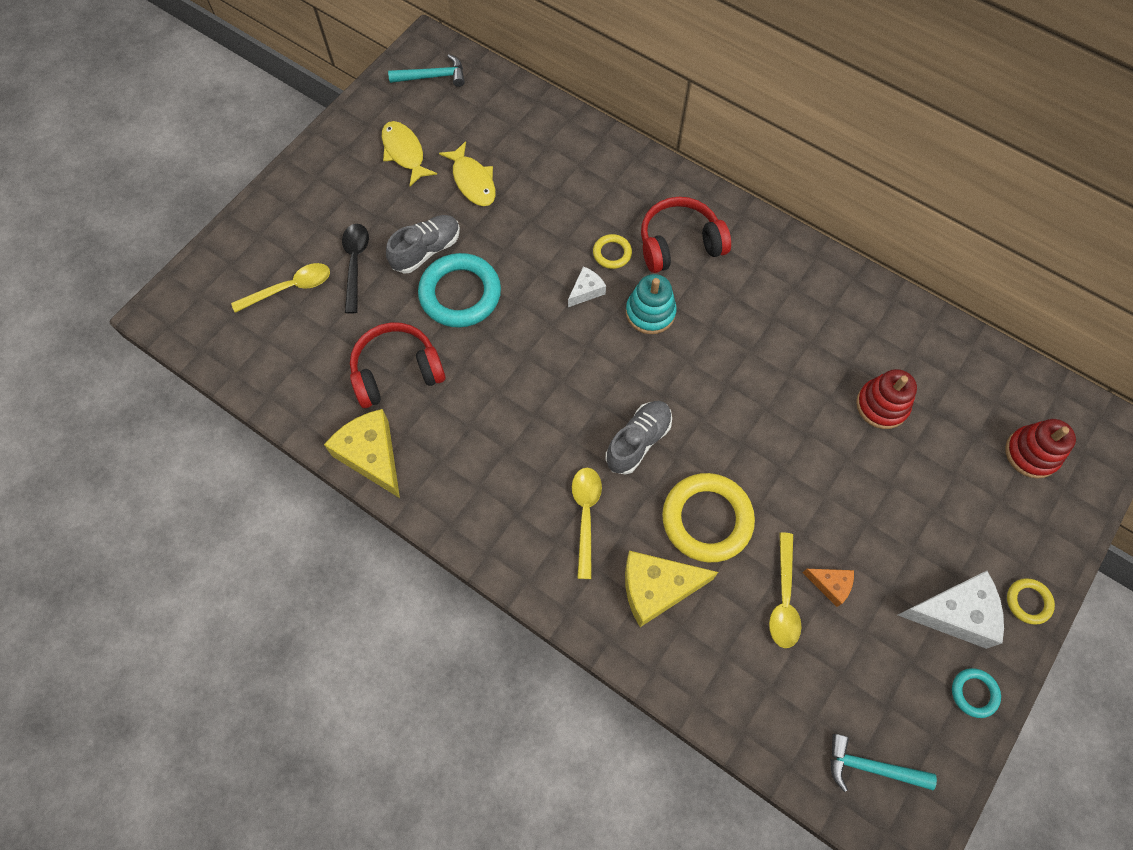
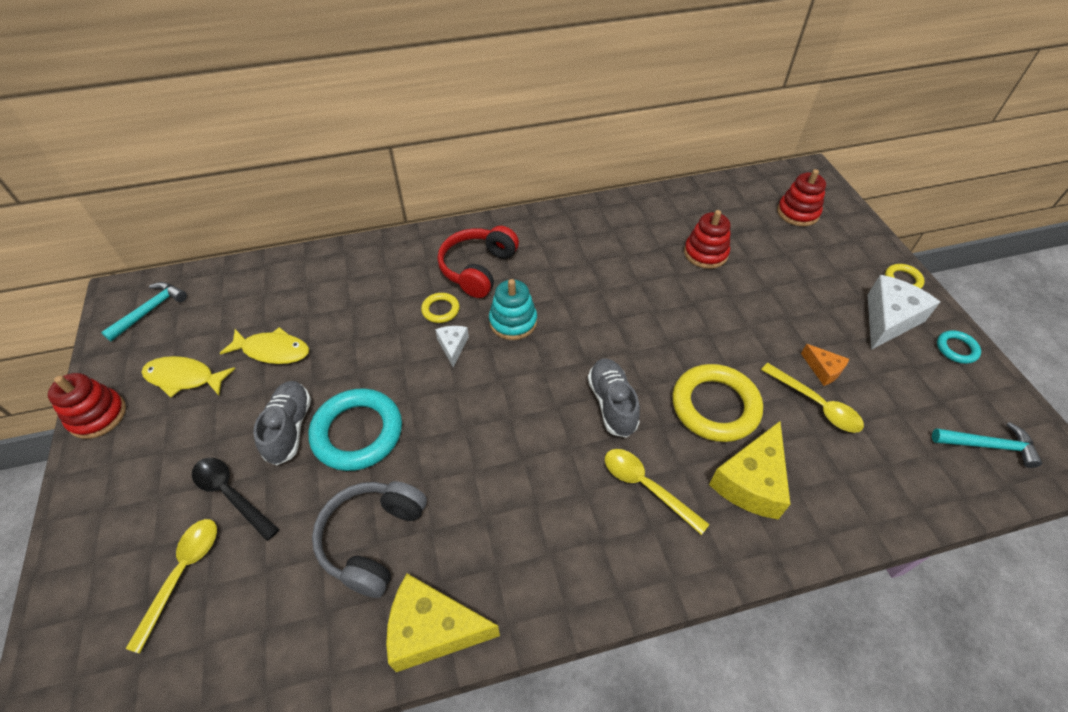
camera: 50 degrees left, 15 degrees down
(337, 136) = (98, 416): none -> red stacking toy
(397, 372) = (373, 540): red headphones -> grey headphones
(830, 585) = (823, 370): orange cheese -> orange cheese turned 75 degrees clockwise
(870, 767) = (988, 445): turquoise hammer -> turquoise hammer turned 135 degrees counterclockwise

